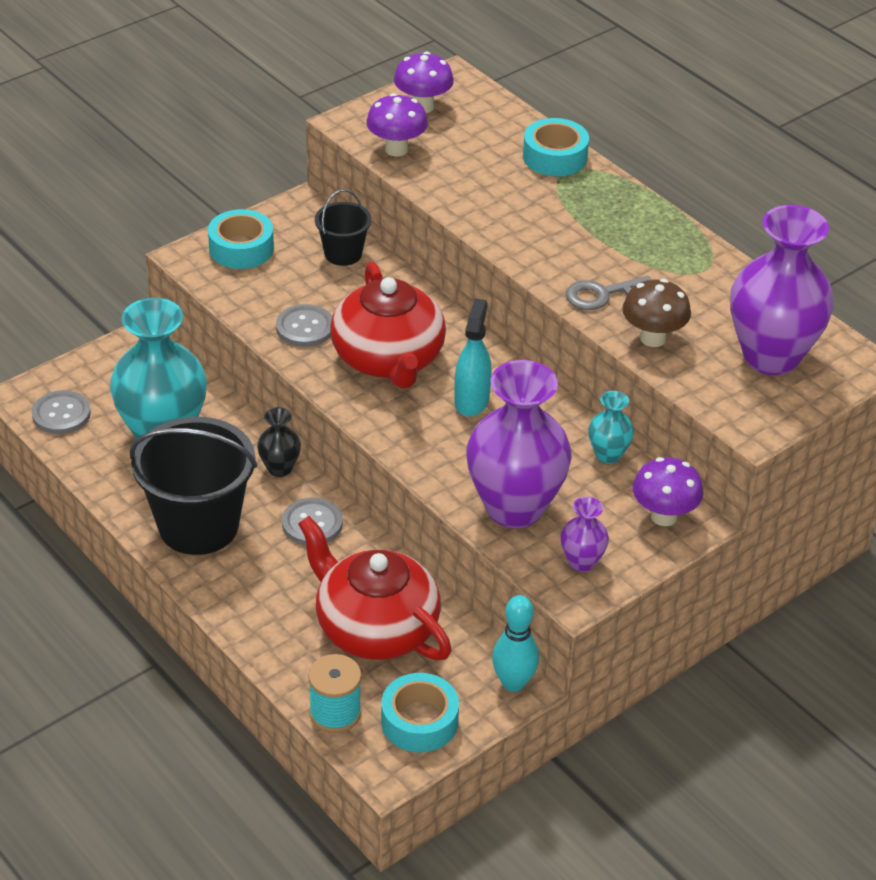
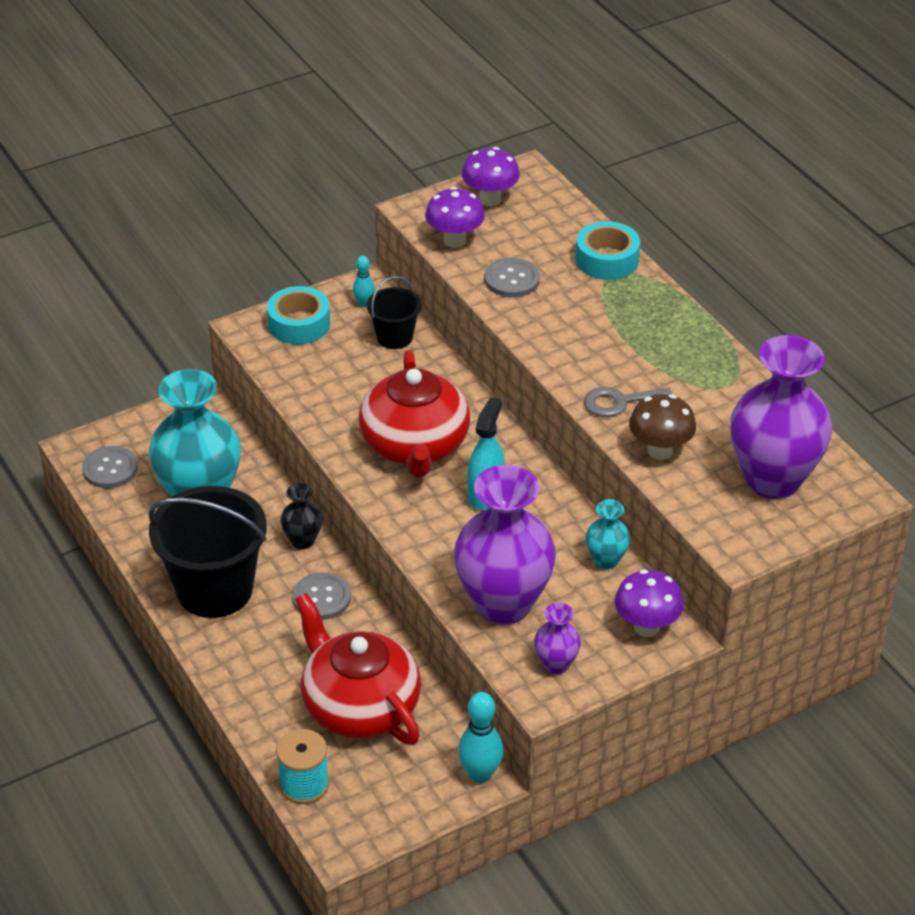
camera: 10 degrees right, 0 degrees up
(304, 223) = (364, 303): none -> turquoise bowling pin
(305, 327) = (342, 407): grey button -> grey button (512, 279)
(419, 721) = (382, 801): turquoise tape -> none

